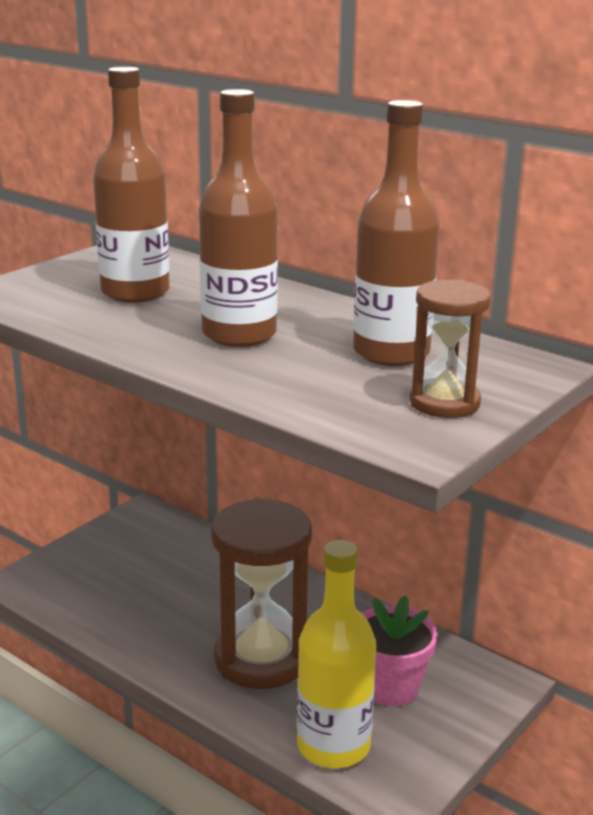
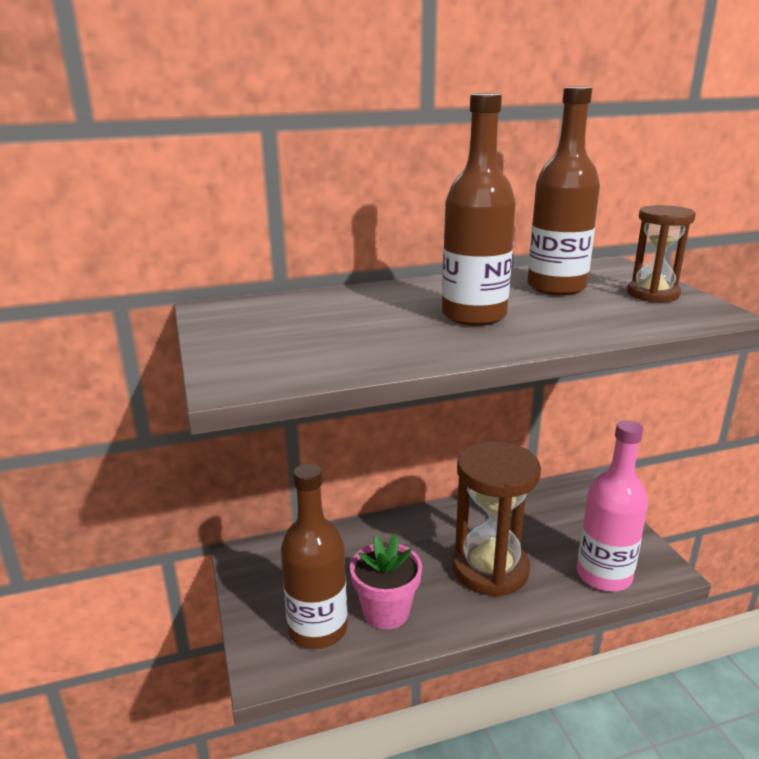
camera: 55 degrees left, 0 degrees up
(135, 292) = (330, 327): brown bottle -> brown bottle (318, 629)
(333, 745) = (604, 575): yellow bottle -> pink bottle
(390, 687) = (559, 527): pink flower pot -> pink flower pot (386, 611)

